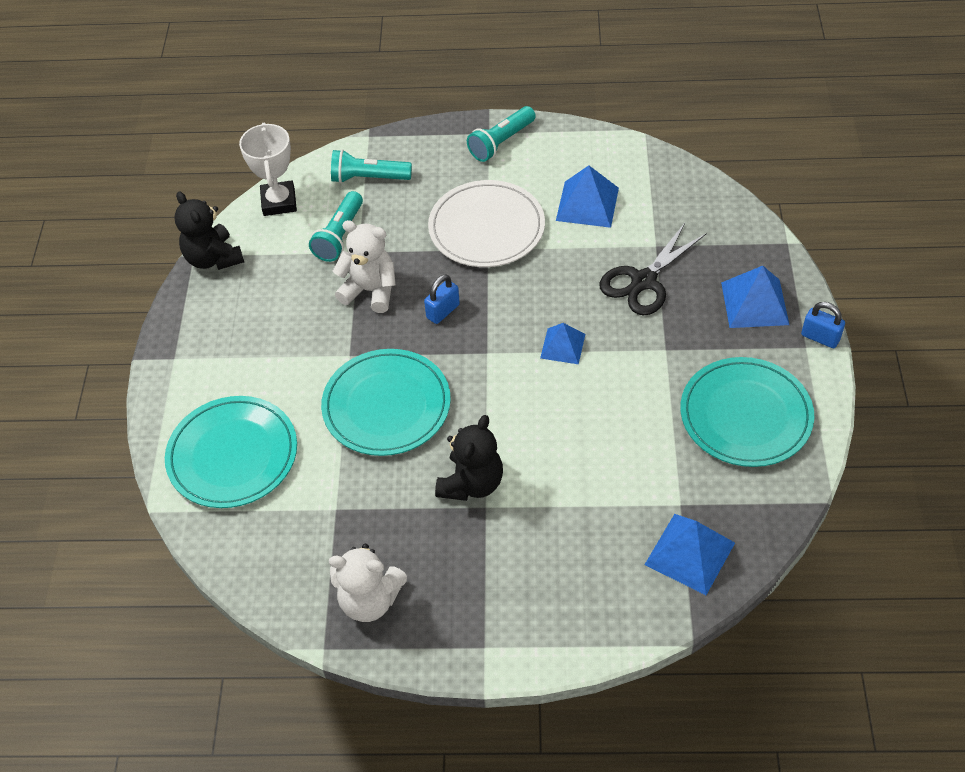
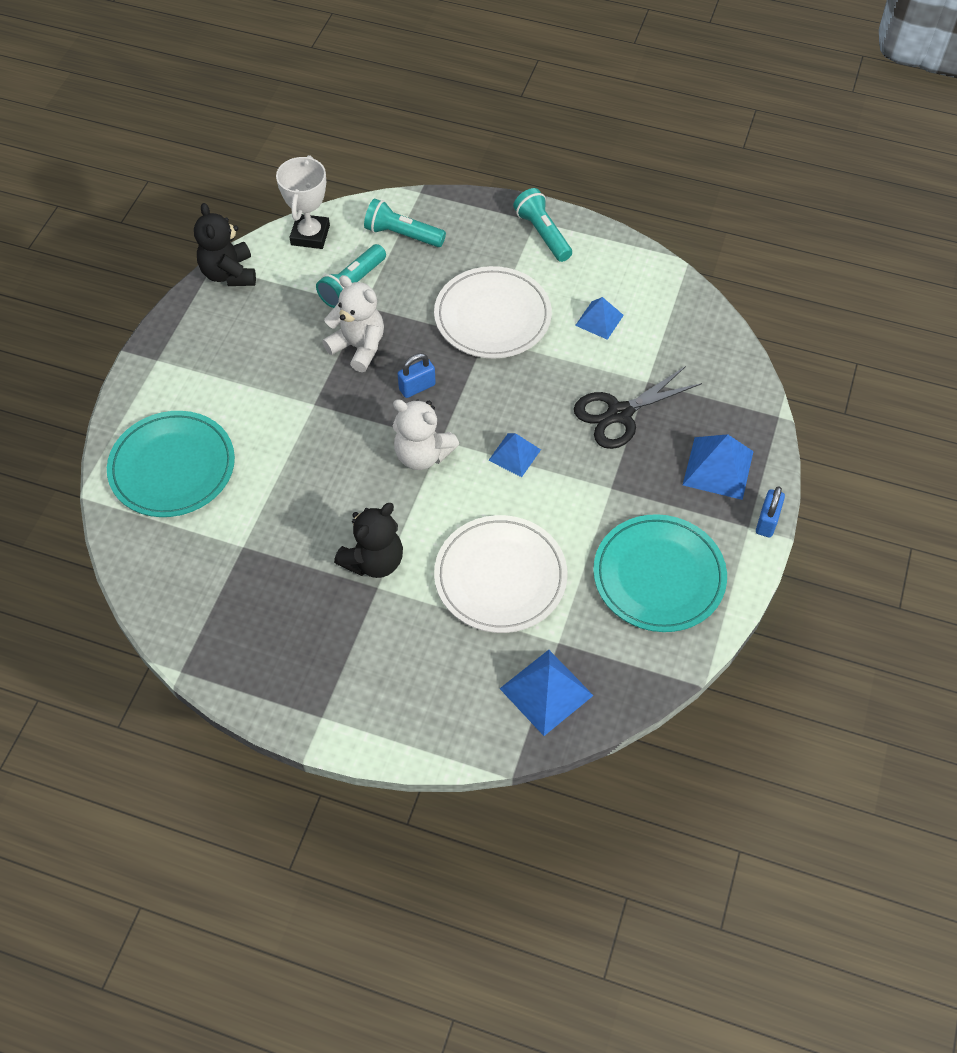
camera: 15 degrees right, 5 degrees up
(370, 600) = (238, 640): white teddy bear -> white teddy bear (422, 455)
(386, 405) = (328, 463): turquoise plate -> none
(501, 142) = (543, 234): turquoise flashlight -> turquoise flashlight turned 90 degrees clockwise
(587, 204) = (599, 320): blue pyramid -> blue pyramid, size x0.65
(599, 461) = (500, 577): none -> white plate
(820, 337) = (767, 521): blue padlock -> blue padlock turned 60 degrees clockwise

